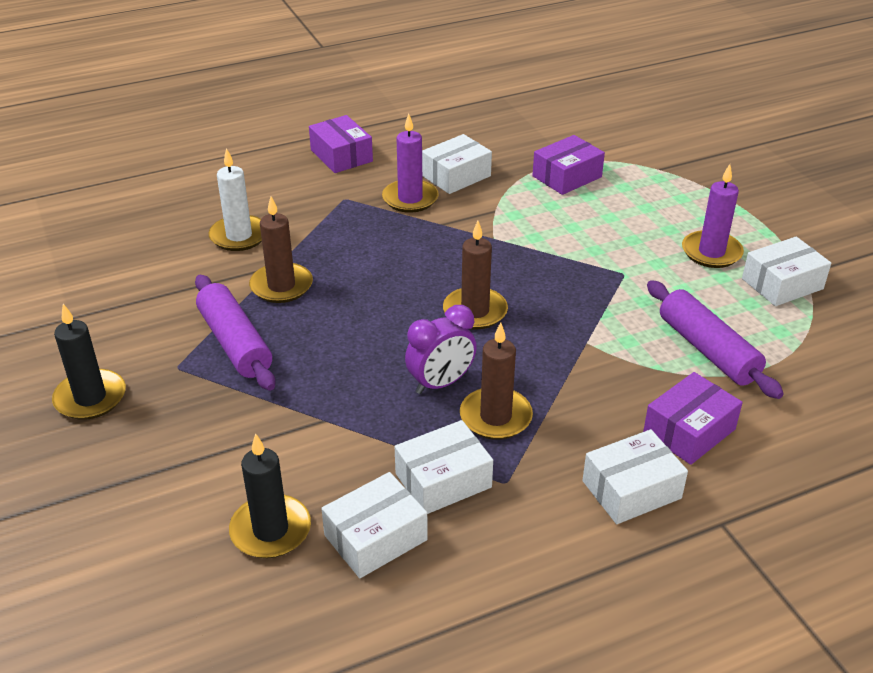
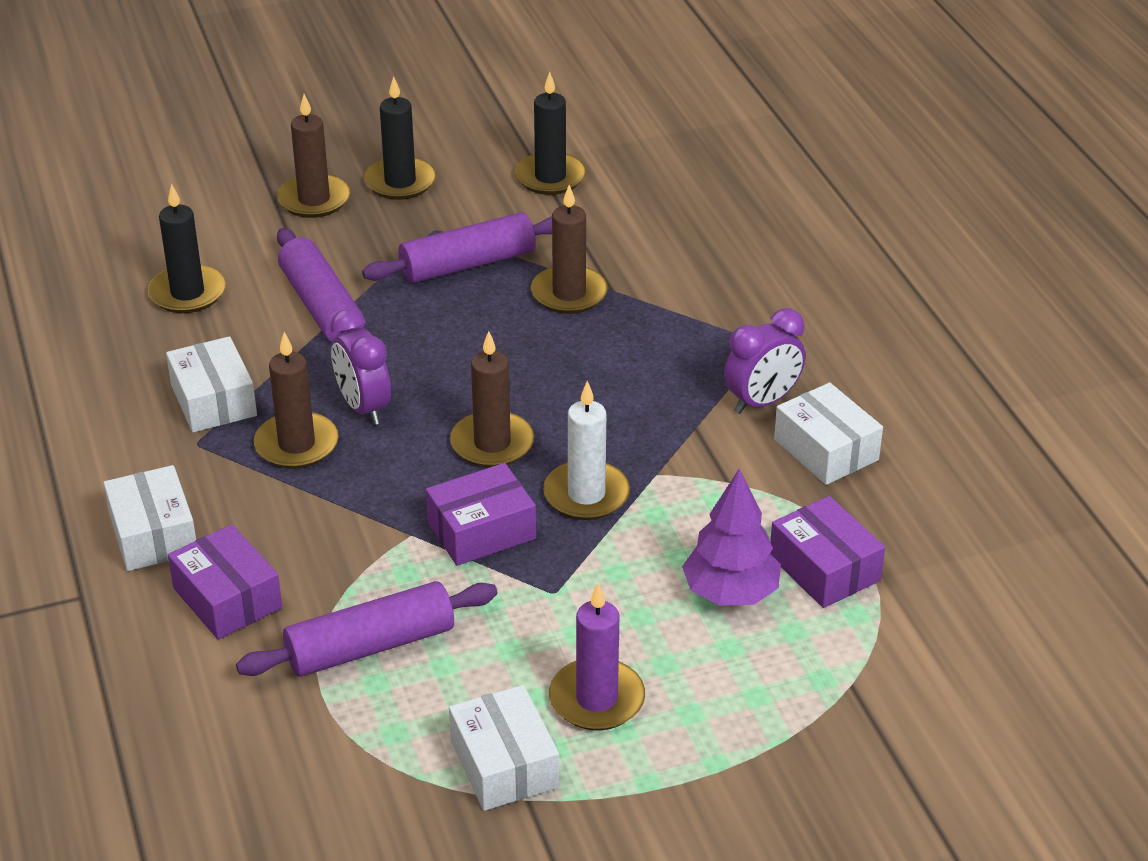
camera: 95 degrees right, 0 degrees up
(104, 306) = (550, 177): none -> black candle
(110, 456) = (314, 200): none -> brown candle
(239, 236) = (679, 260): white candle -> white candle (586, 495)
(296, 426) = (322, 307): none -> purple rolling pin
(341, 156) = (882, 342): purple box -> purple box (481, 530)
(375, 537) = (154, 354): white box -> none
(410, 199) = (762, 402): purple candle -> purple clock
(600, 208) = (730, 593): none -> purple tree

